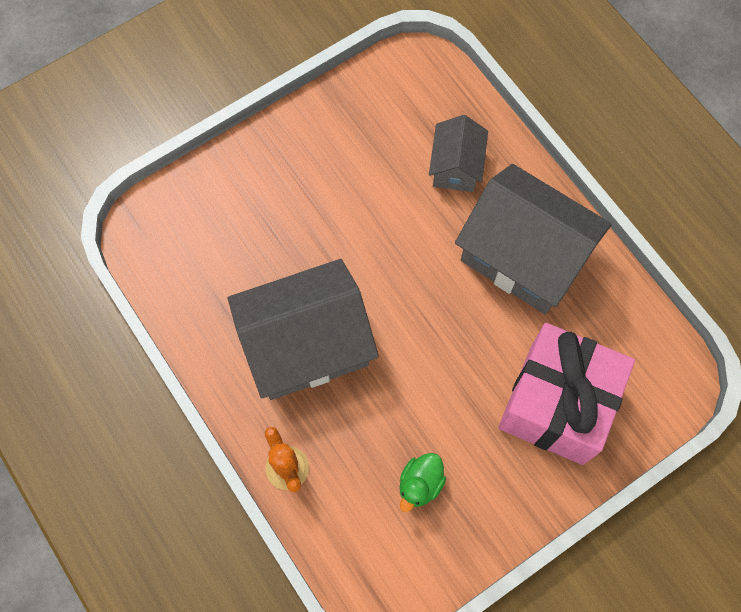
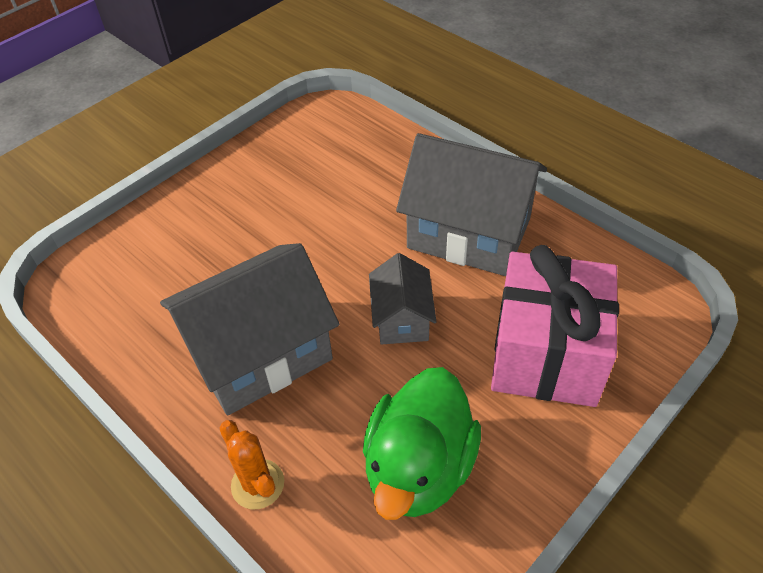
camera: 10 degrees left, 20 degrees down
(420, 484) = (419, 467): green duck -> green duck, size x2.14
(455, 167) = (382, 176): grey house -> grey house (402, 318)

